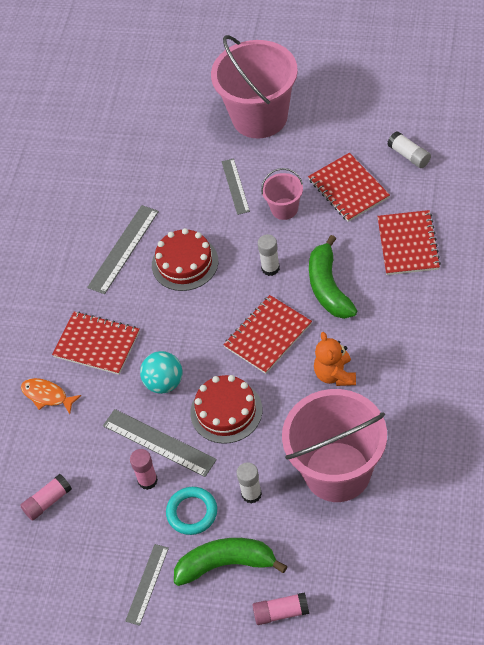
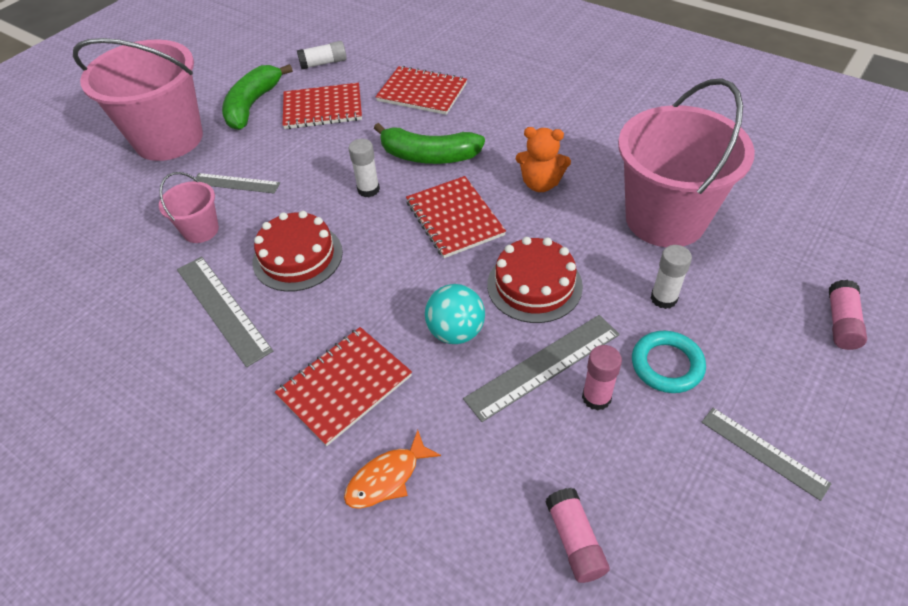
camera: 70 degrees left, 5 degrees down
(226, 564) = (757, 354): green banana -> green banana (252, 105)
(284, 209) = (303, 157): pink bucket -> pink bucket (201, 230)

